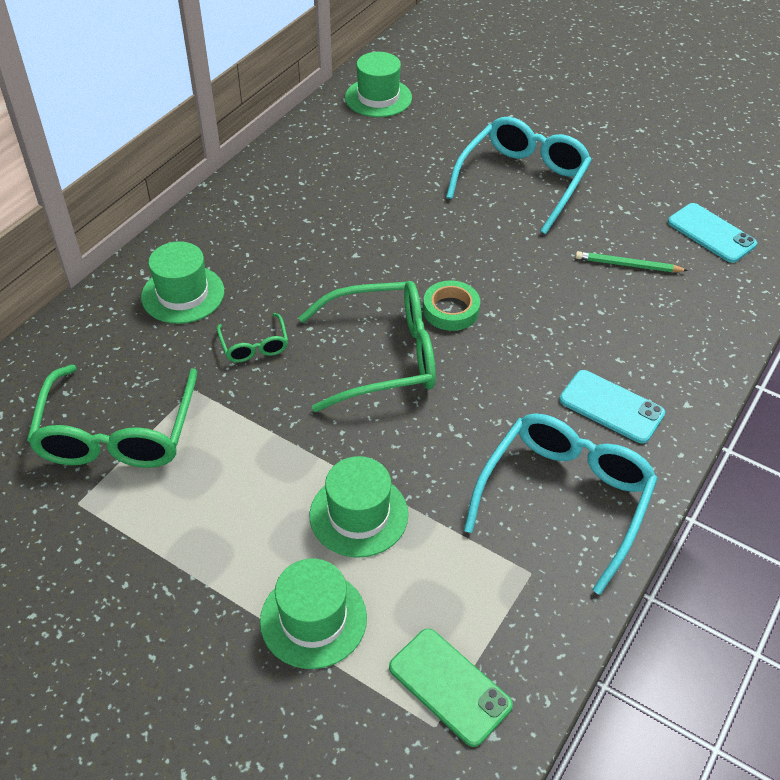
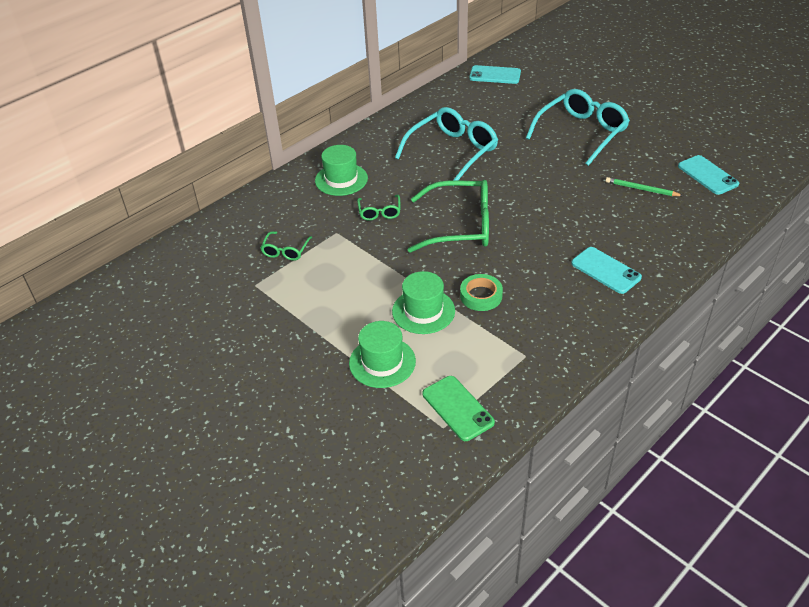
camera: 15 degrees right, 5 degrees down
(117, 433) = (285, 251): green glasses -> green glasses, size x0.48
(378, 98) = (495, 75): green hat -> turquoise phone
(451, 310) = (512, 204): green tape -> green tape (481, 296)
(564, 498) = (559, 318): turquoise glasses -> turquoise glasses (452, 152)

